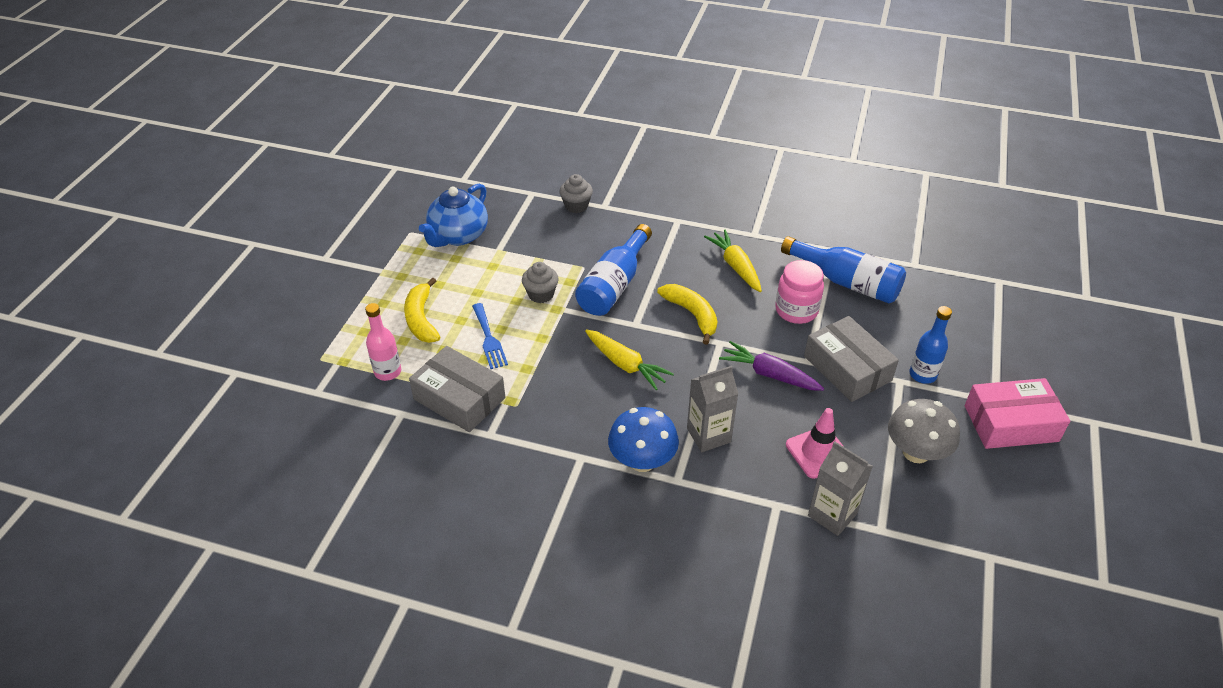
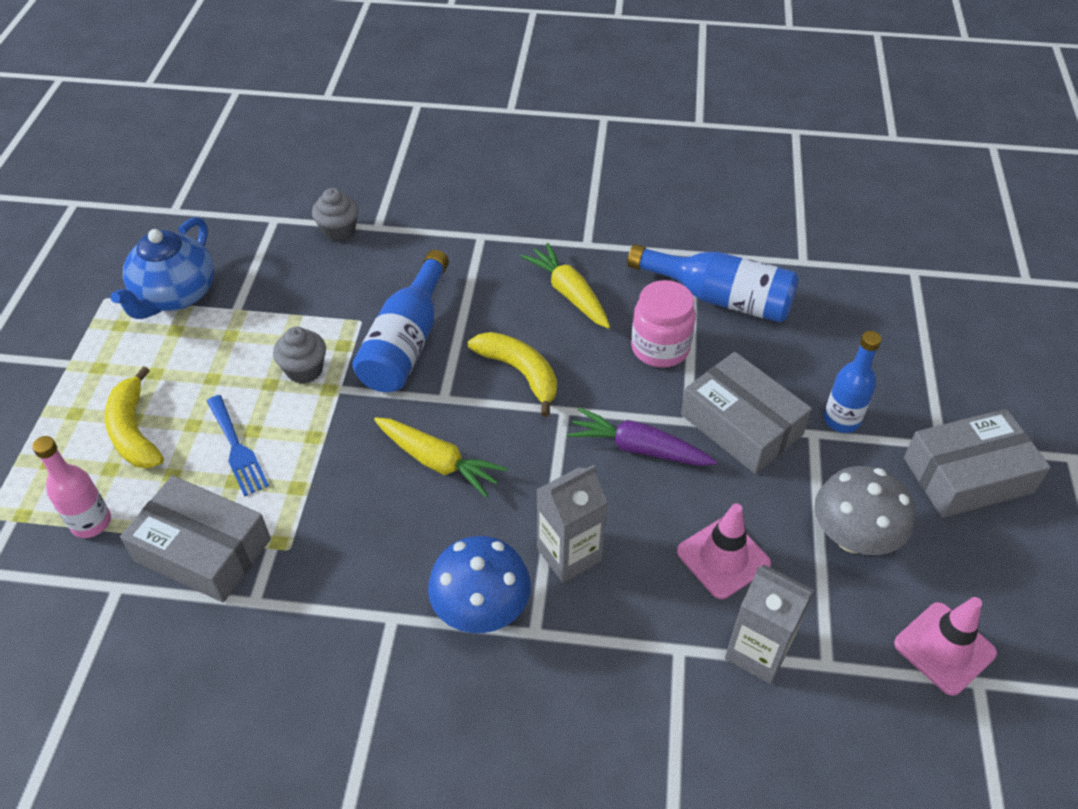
camera: 10 degrees left, 5 degrees up
(969, 532) = (944, 648): none -> pink traffic cone
(1010, 423) = (967, 475): pink box -> grey box

